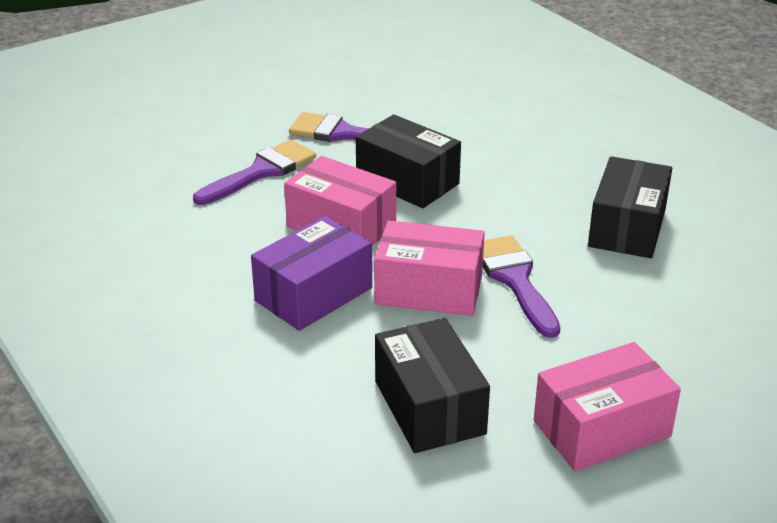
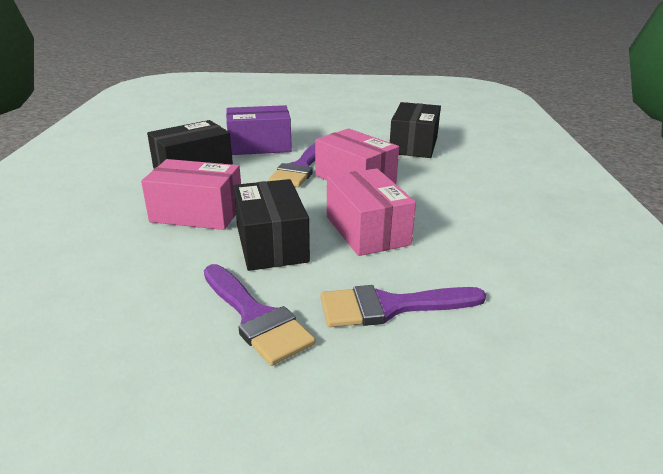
camera: 145 degrees left, 5 degrees down
(313, 294) = (430, 199): purple box -> purple box (259, 146)
(601, 429) = (348, 123): pink box -> pink box (197, 213)

